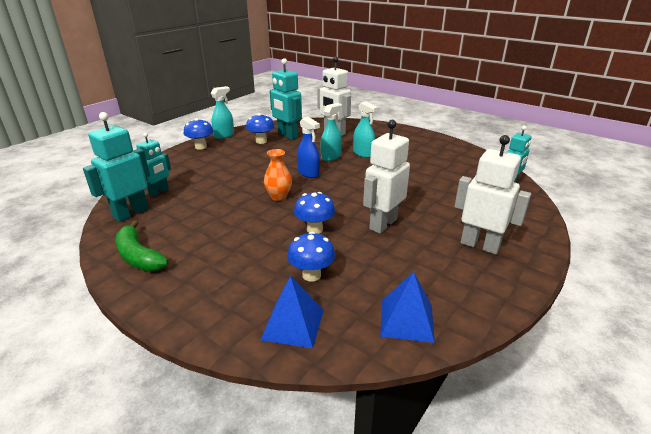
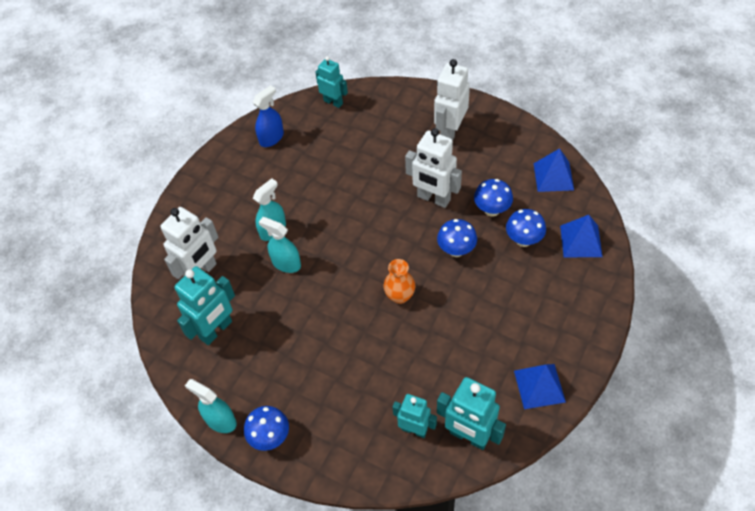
camera: 95 degrees left, 25 degrees up
(138, 256) = (539, 386): green banana -> blue pyramid
(261, 141) = (242, 359): blue mushroom -> blue mushroom (492, 210)
(308, 173) = (336, 279): blue spray bottle -> blue spray bottle (271, 138)

